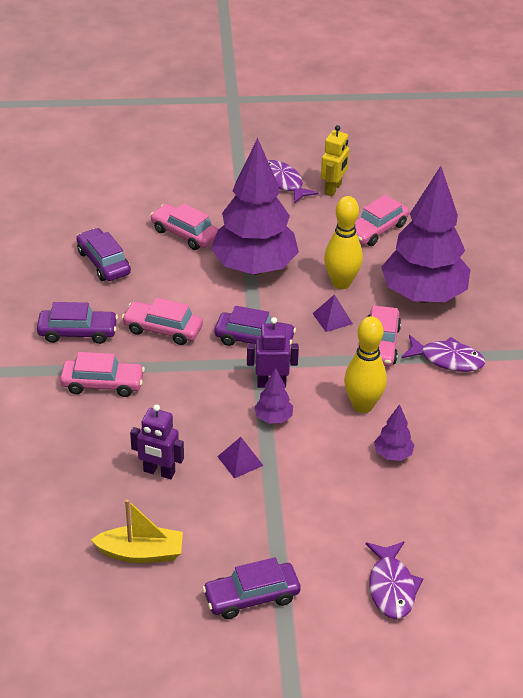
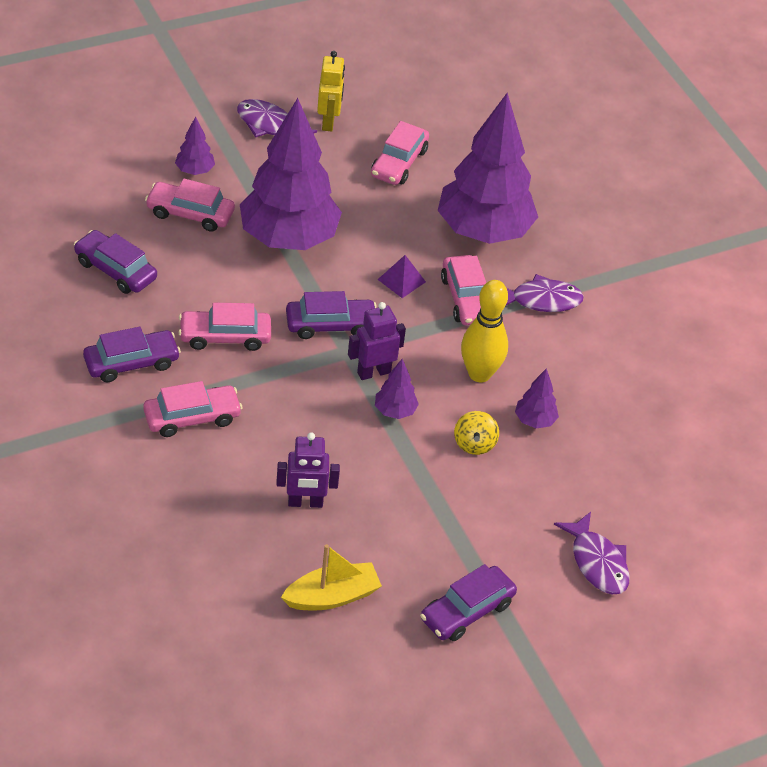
camera: 25 degrees left, 5 degrees up
(205, 204) = (194, 171): none -> purple tree
(240, 461) = (383, 468): purple pyramid -> none
(329, 461) = (474, 444): none -> yellow spinning top
(341, 283) = (391, 236): yellow bowling pin -> none

